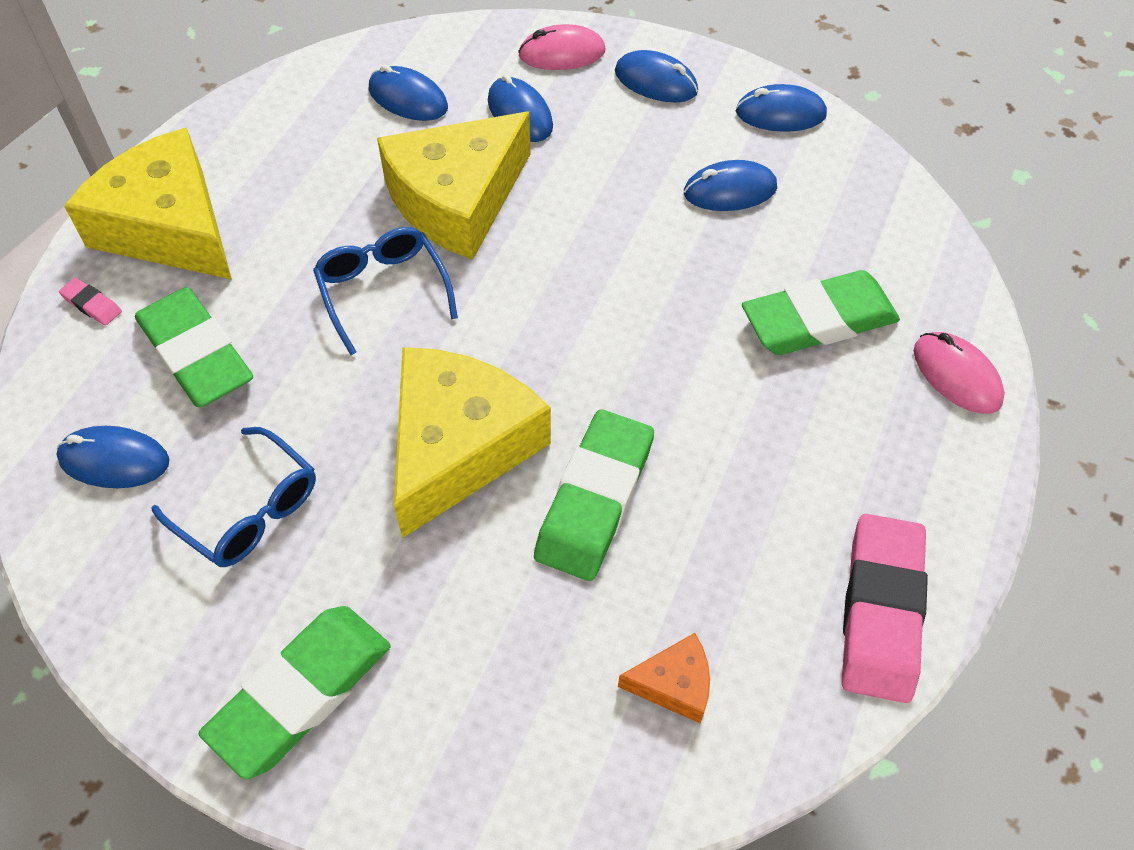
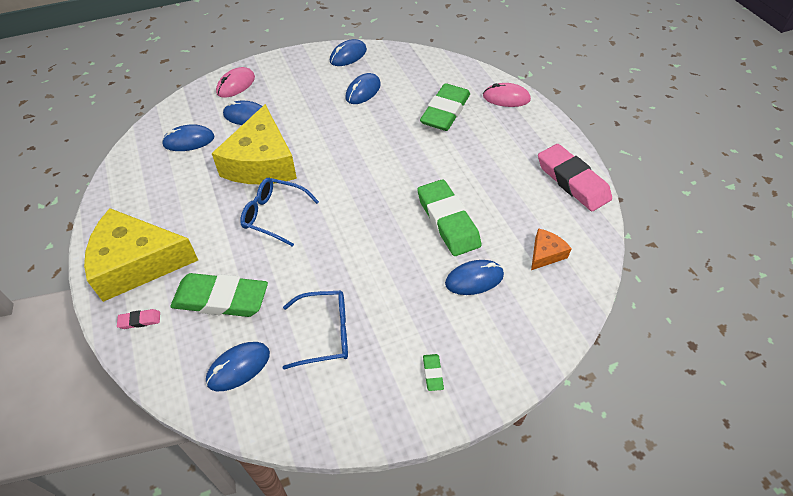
camera: 45 degrees left, 5 degrees down
(301, 693) = (432, 373): green eraser -> green eraser, size x0.41
(458, 447) = (378, 243): yellow cheese -> none
(656, 82) = (287, 72): blue mouse -> blue mouse (474, 279)

